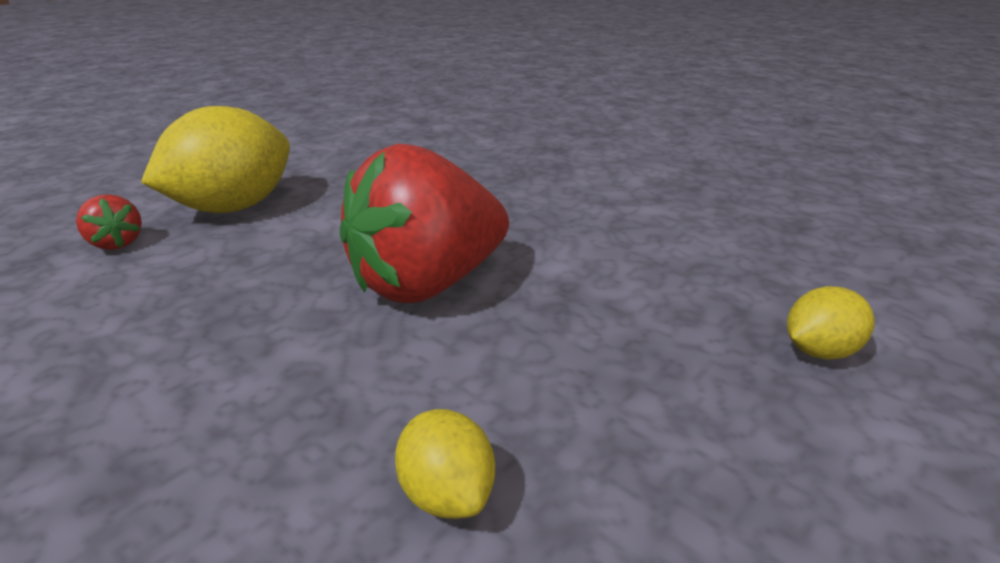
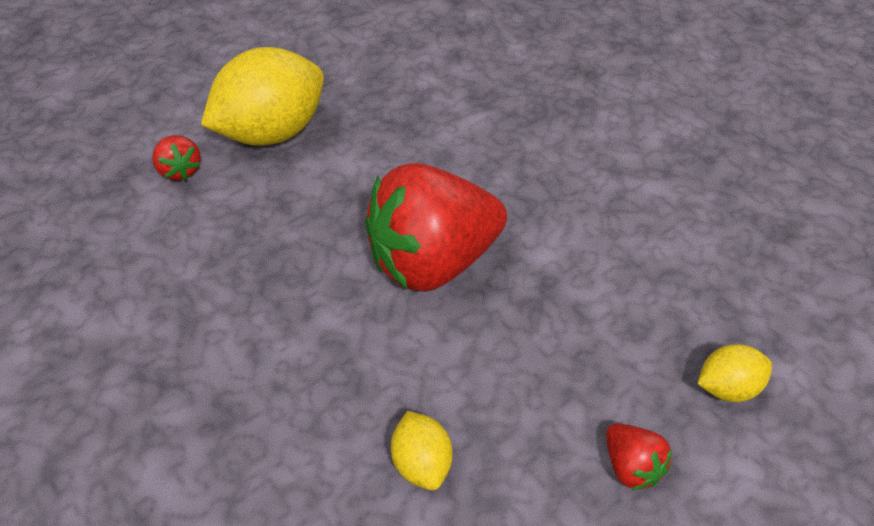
camera: 10 degrees right, 20 degrees up
(749, 450) = (630, 466): none -> red strawberry

